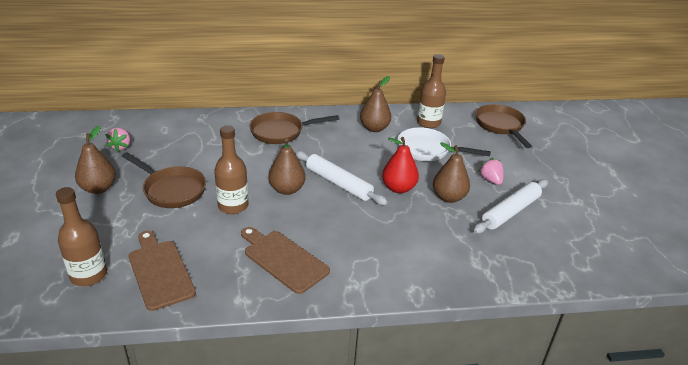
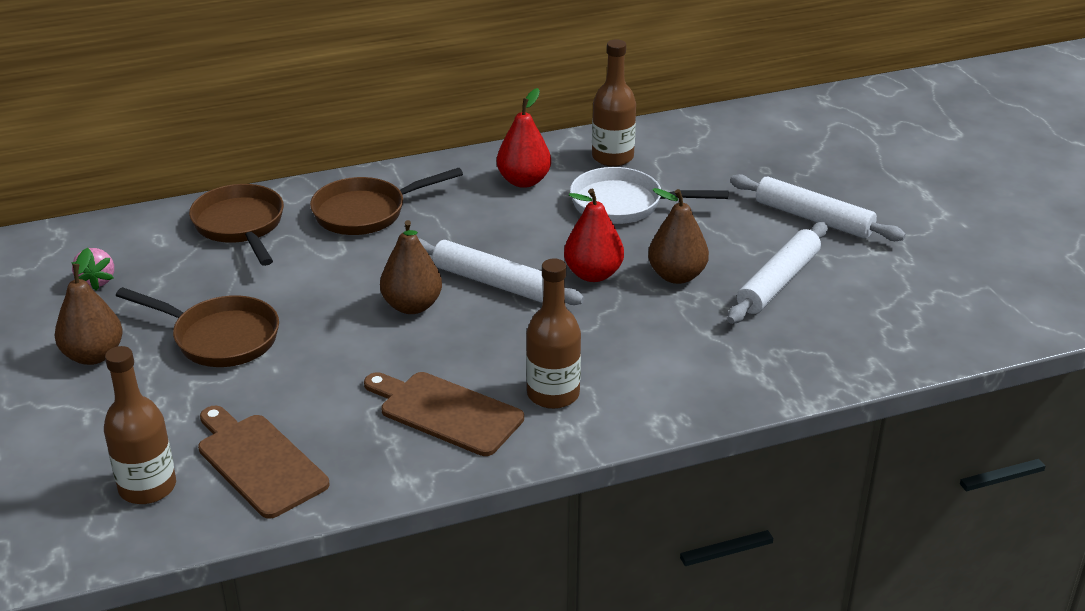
camera: 10 degrees left, 0 degrees up
(233, 206) = (334, 346): brown bottle -> brown bottle (553, 394)
(374, 128) = (524, 181): brown pear -> red pear
(490, 180) = (736, 238): pink strawberry -> none
(501, 126) = (734, 144): brown pan -> brown pan (241, 226)
(540, 176) = (813, 218): none -> white rolling pin

